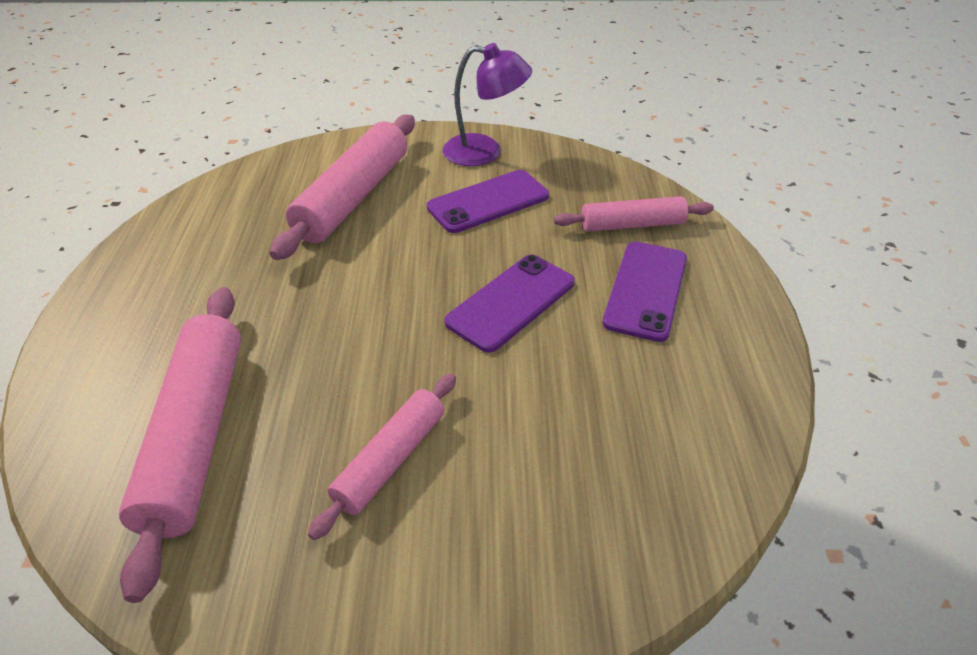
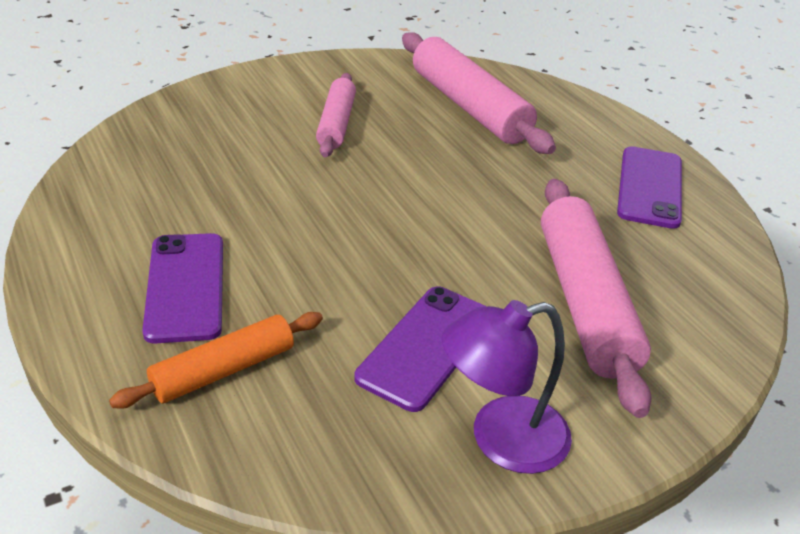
camera: 150 degrees right, 5 degrees down
(511, 302) = (320, 237): purple phone -> purple phone (650, 187)
(632, 225) = (223, 370): pink rolling pin -> orange rolling pin

